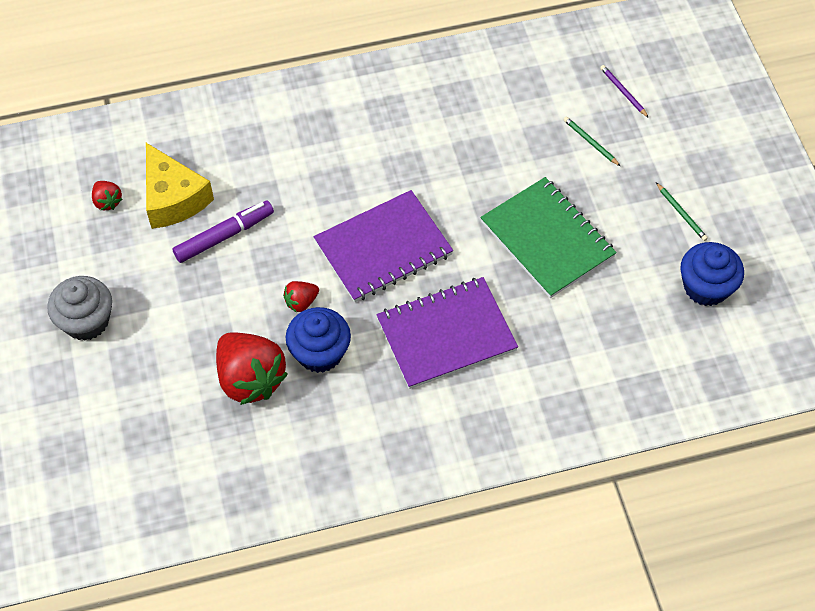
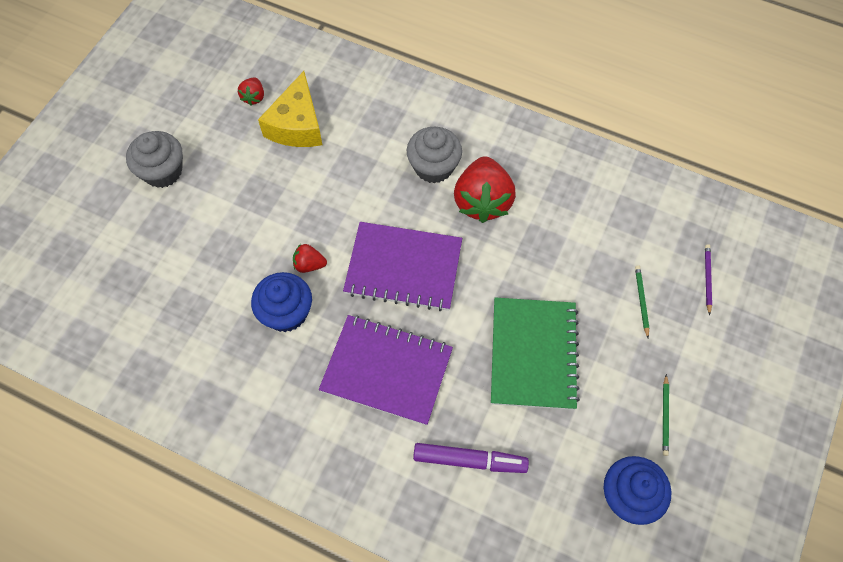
camera: 40 degrees right, 5 degrees up
(224, 236) = (304, 177): purple marker -> purple marker (469, 460)
(250, 379) = (223, 295): red strawberry -> red strawberry (482, 201)
(330, 152) = (433, 167): none -> grey cupcake

